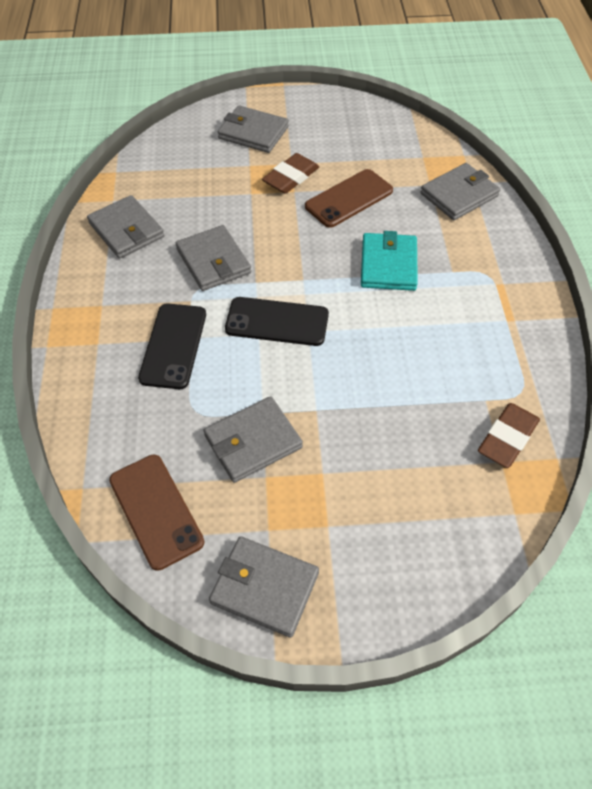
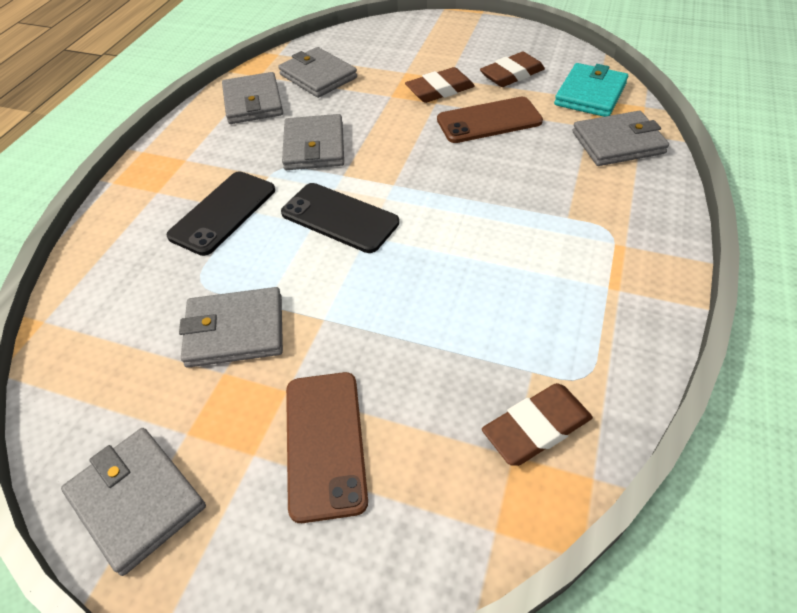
camera: 25 degrees right, 5 degrees down
(156, 511) = (91, 369): brown phone -> brown phone (325, 443)
(253, 133) = (426, 46): grey wallet -> grey wallet (318, 76)
(344, 147) = (512, 74): none -> brown eraser
(388, 265) = (495, 193): turquoise wallet -> turquoise wallet (590, 94)

